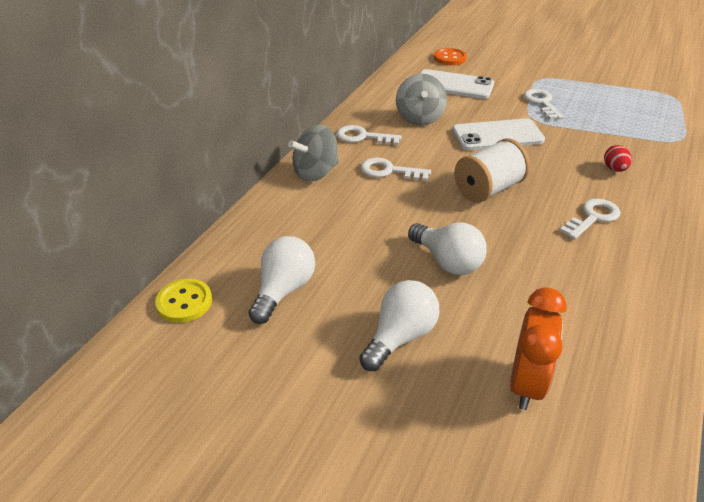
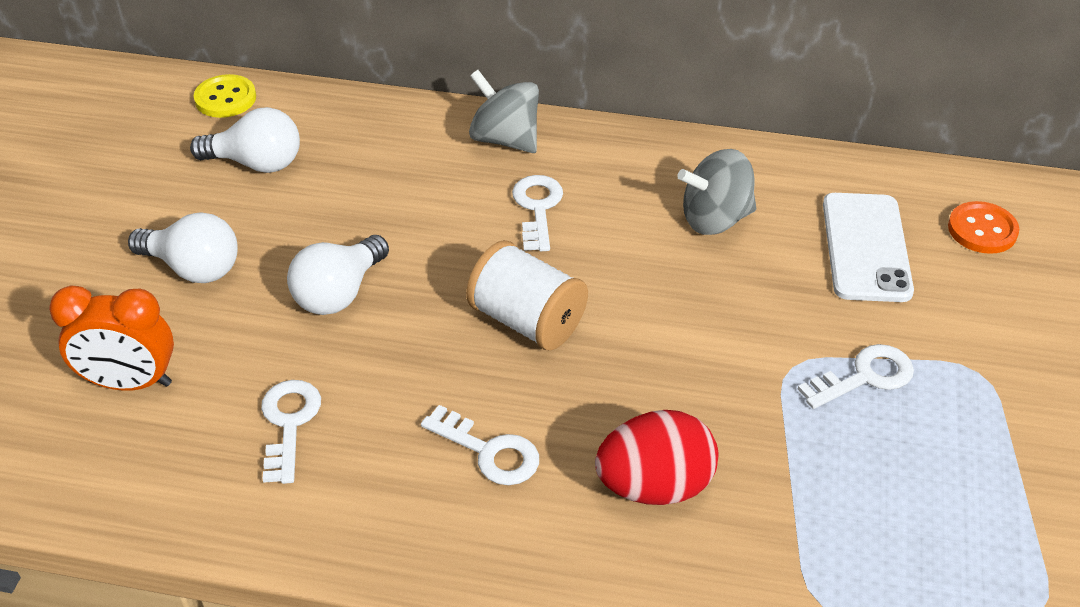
camera: 75 degrees right, 5 degrees up
(363, 137) = (623, 166): white key -> white key (289, 424)
(497, 135) = (702, 321): white phone -> none
(614, 169) = (655, 486): red egg -> red egg, size x1.97

